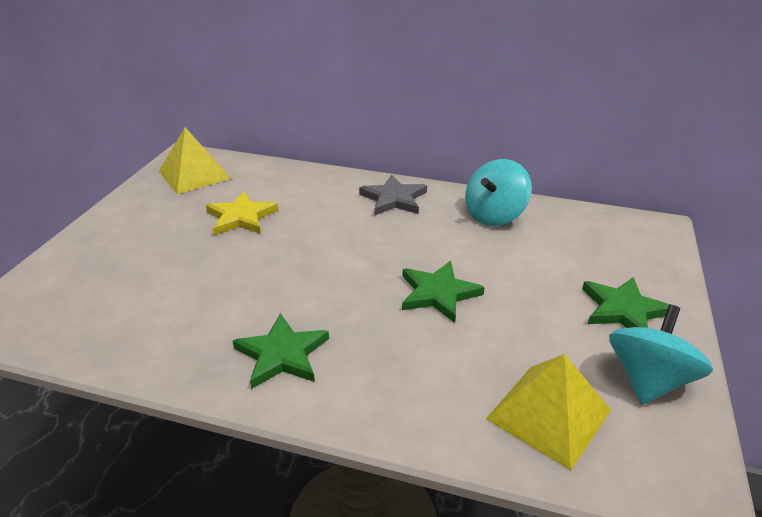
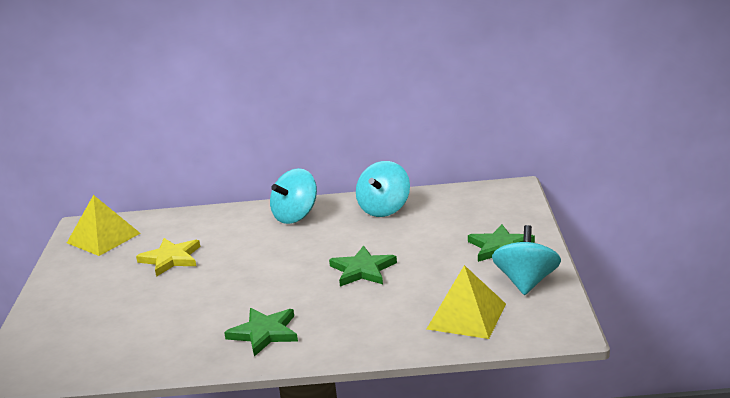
camera: 15 degrees left, 10 degrees down
(394, 199) = (295, 216): grey star -> turquoise spinning top

